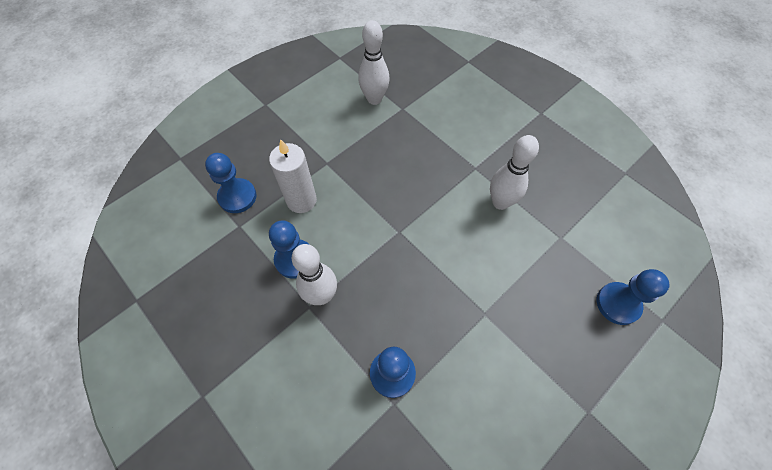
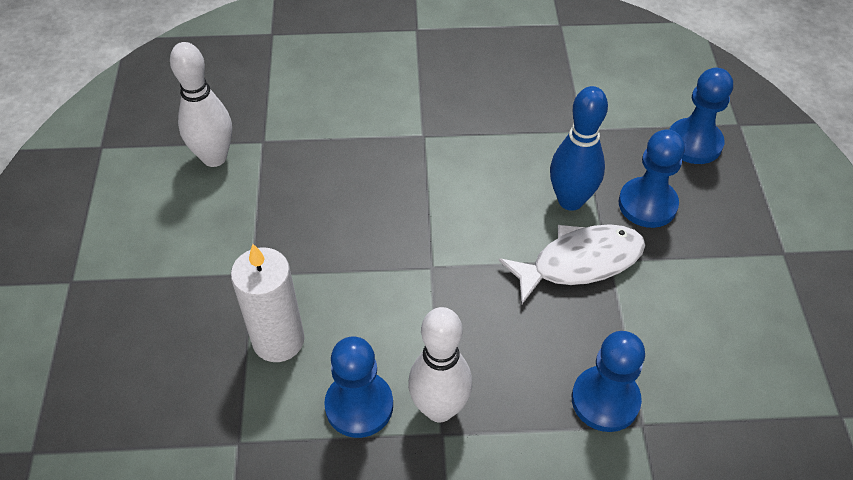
camera: 50 degrees left, 10 degrees down
(237, 197) = (188, 414): blue pawn -> blue pawn (647, 204)
(468, 300) = (580, 262): none -> white fish
(500, 202) = (490, 146): white bowling pin -> none
(505, 266) = (570, 200): none -> blue bowling pin

